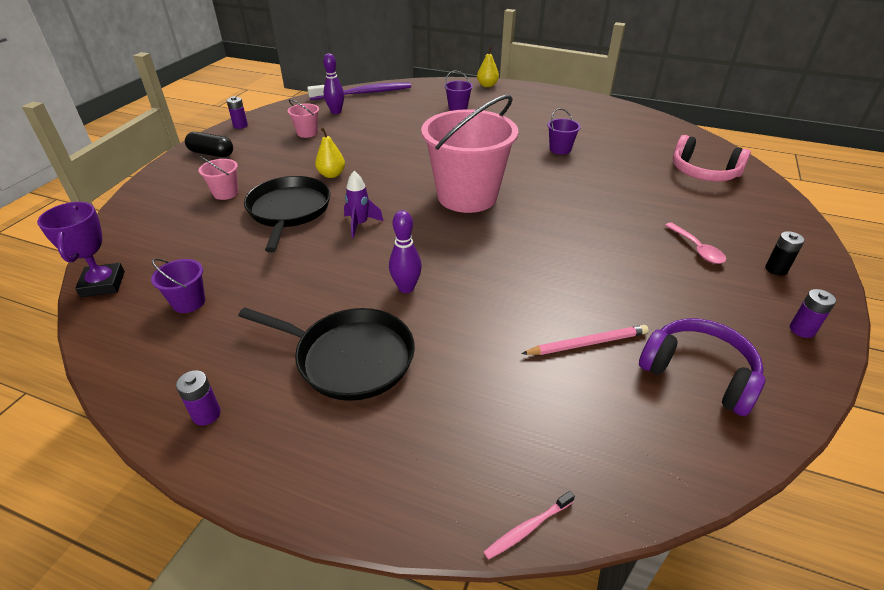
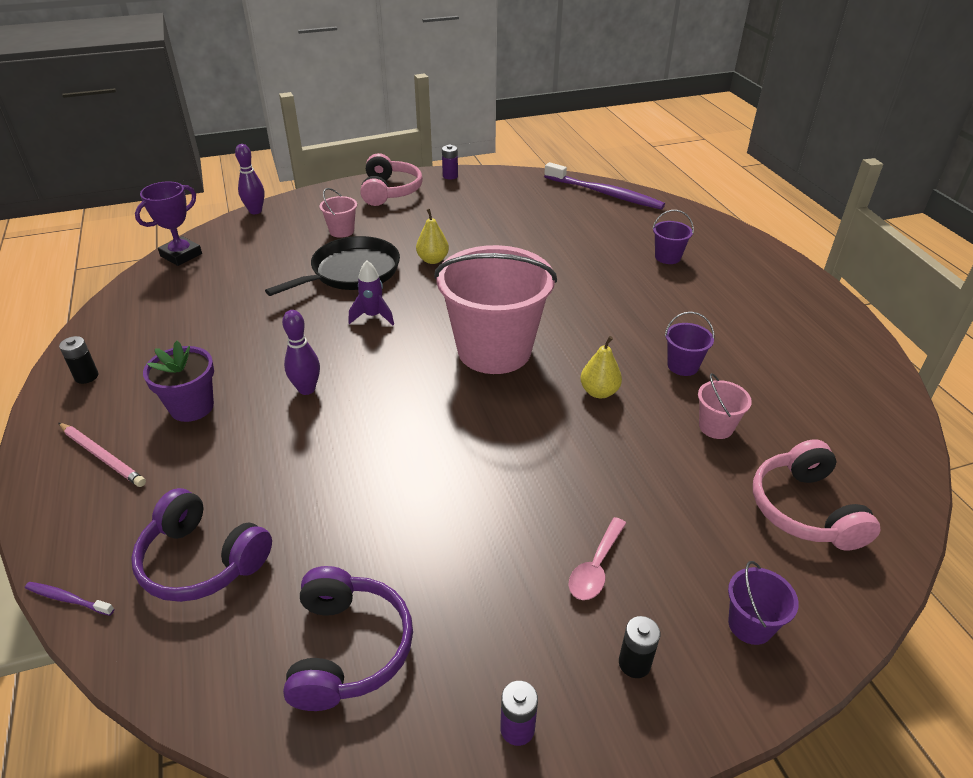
camera: 50 degrees right, 0 degrees up
(189, 302) = (192, 299): purple bucket -> purple bucket (750, 625)
(206, 414) = (86, 376): purple battery -> black battery
(211, 153) = (390, 191): black capsule -> pink headphones
(307, 133) = (485, 210): pink bucket -> pink bucket (716, 427)
(336, 112) = (545, 201): purple bowling pin -> purple bowling pin (255, 211)
(349, 358) = (192, 407): black pan -> purple flower pot
(487, 85) = (755, 248): yellow pear -> yellow pear (599, 392)
(527, 528) = (67, 599): pink toothbrush -> purple toothbrush
(552, 418) = (202, 560): none -> purple headphones
(587, 343) = (327, 541): pink pencil -> pink pencil (102, 456)

